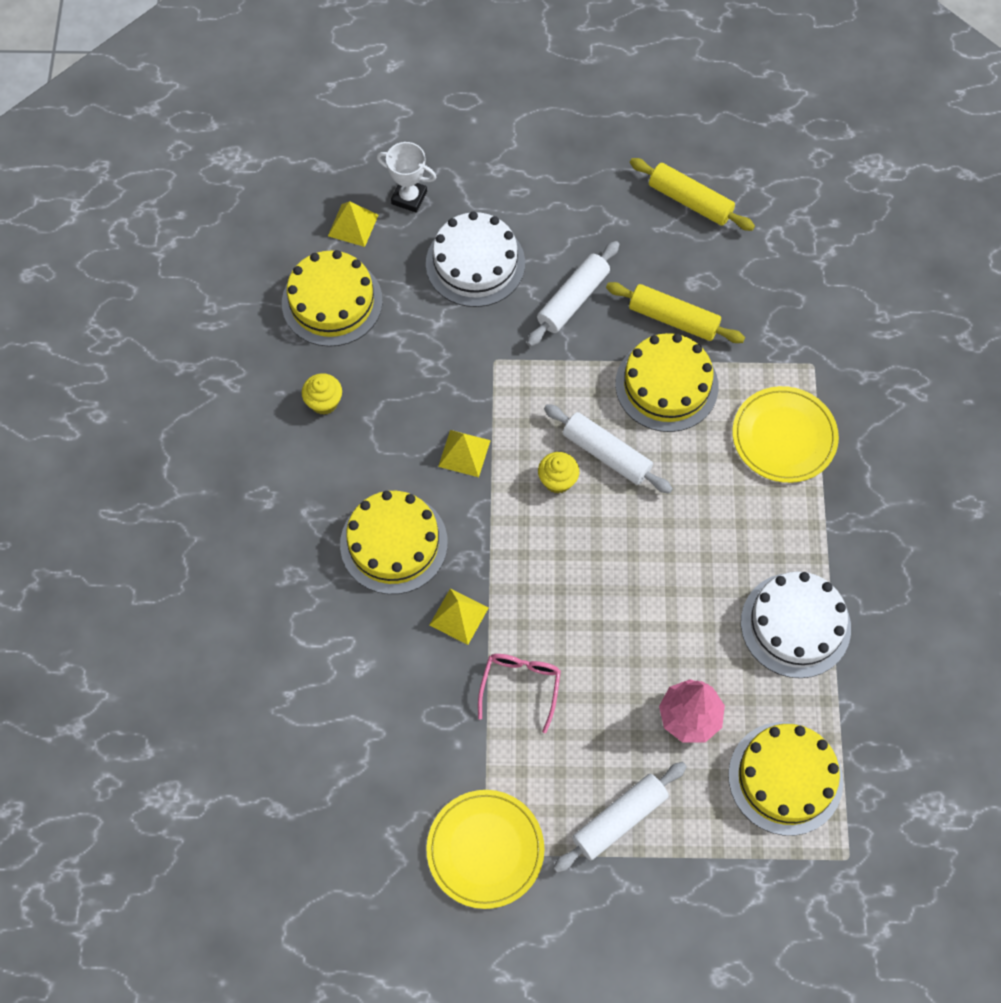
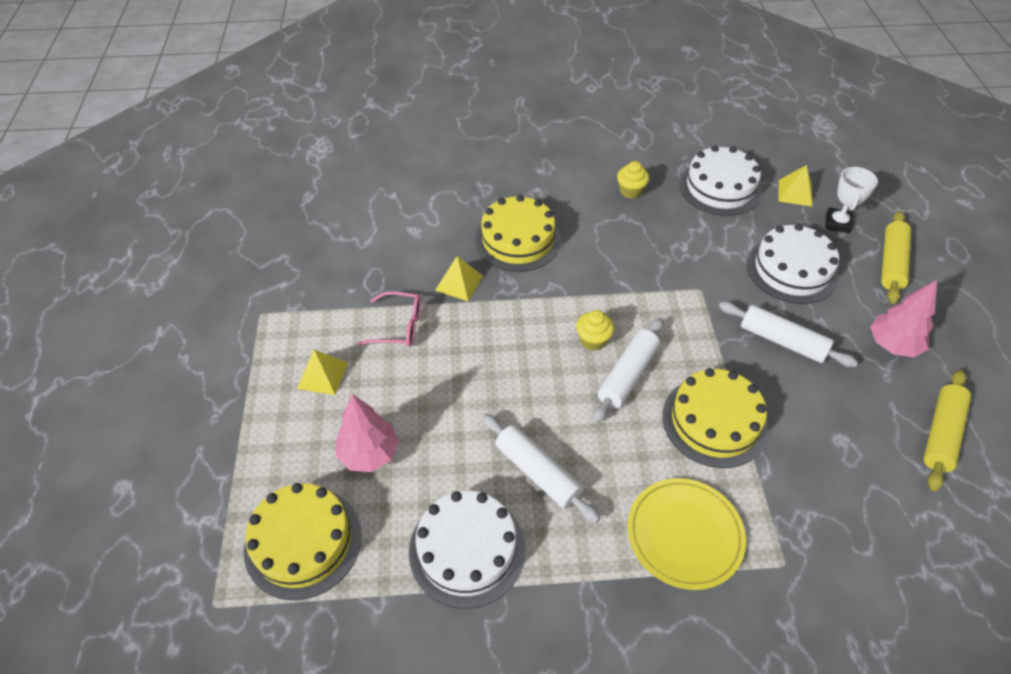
camera: 85 degrees right, 15 degrees down
(332, 302) = (720, 187): yellow cake -> white cake
(464, 453) = (605, 276): yellow pyramid -> yellow pyramid (322, 375)
(485, 849) = (263, 313): yellow plate -> none
(586, 204) = (892, 345): none -> pink tree
(619, 819) = (277, 402): white rolling pin -> white rolling pin (538, 472)
(673, 319) = (792, 424): yellow rolling pin -> yellow rolling pin (891, 263)

